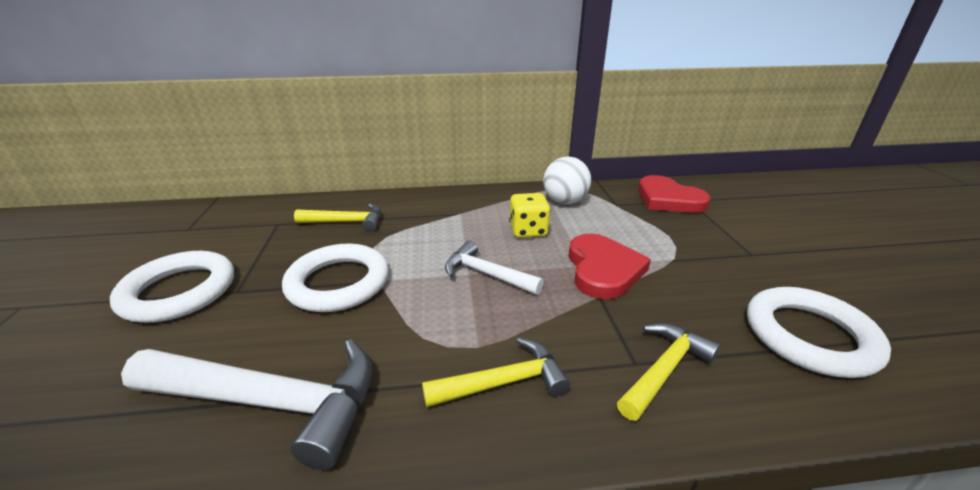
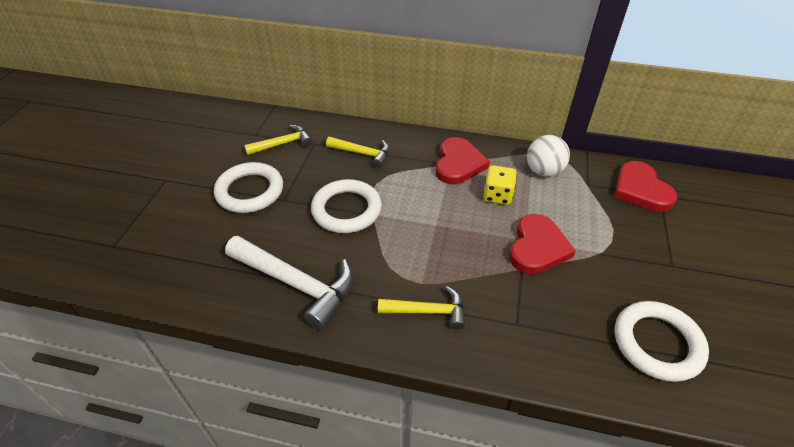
camera: 20 degrees right, 15 degrees up
(469, 211) = (458, 164): none -> red heart
(486, 274) = (448, 229): white hammer -> none
(664, 369) = (533, 334): yellow hammer -> yellow hammer (283, 144)

